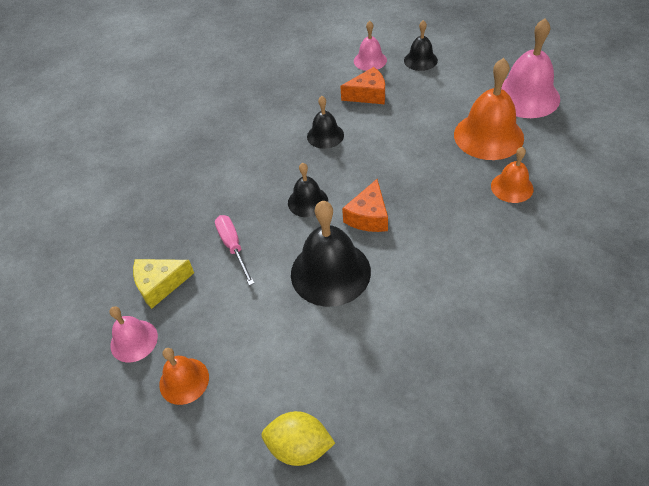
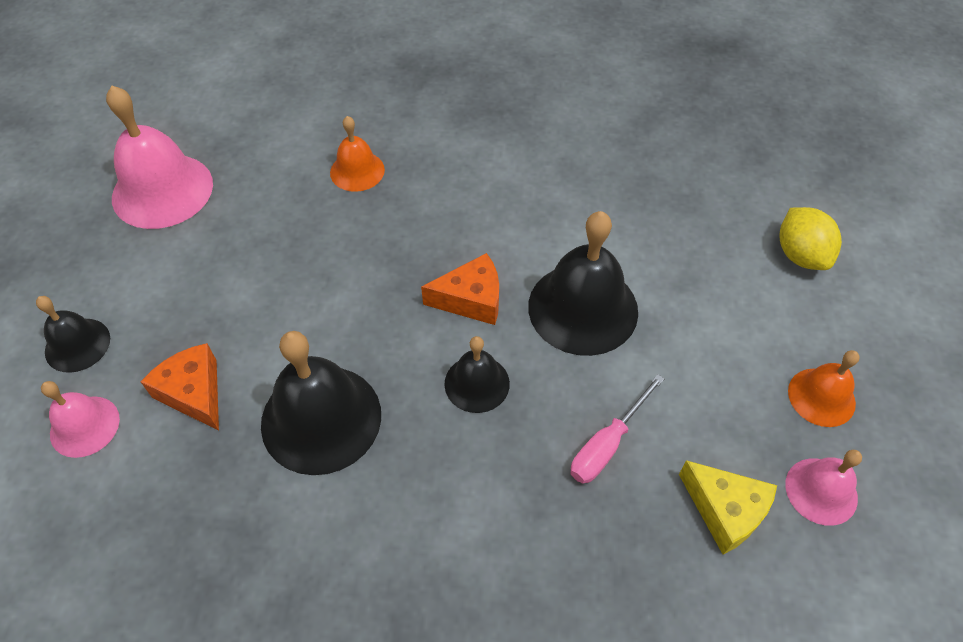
camera: 120 degrees left, 5 degrees up
(325, 135) = (321, 418): black bell -> black bell, size x1.79
(488, 136) = (263, 213): orange bell -> none

